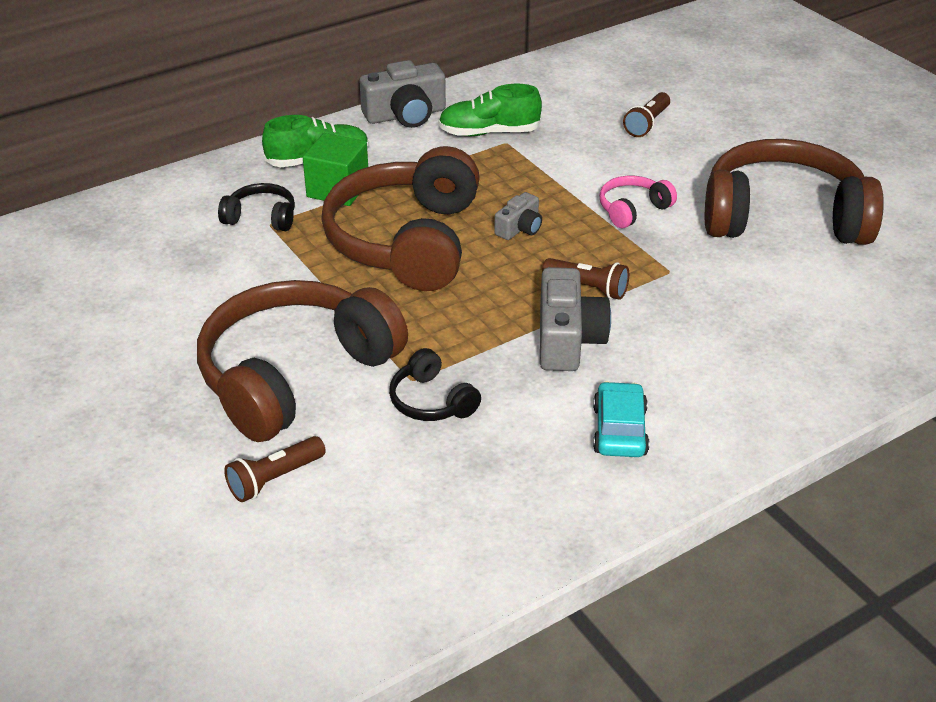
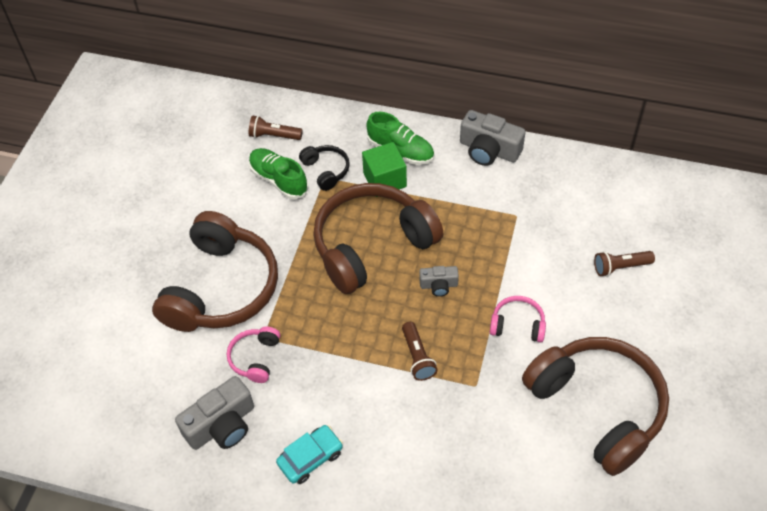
camera: 50 degrees right, 15 degrees up
(274, 479) = (145, 340): brown flashlight -> brown flashlight (274, 136)
(295, 375) = (221, 288): brown headphones -> brown headphones turned 105 degrees clockwise
(431, 401) = (255, 358): black headphones -> pink headphones
(489, 132) = (516, 200): green shoe -> green shoe (278, 180)
(567, 339) = (362, 380): grey camera -> grey camera (222, 425)

